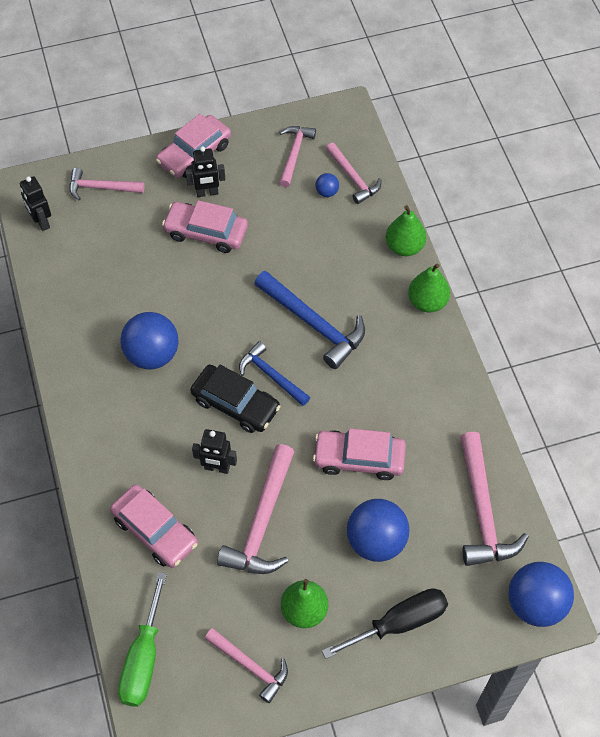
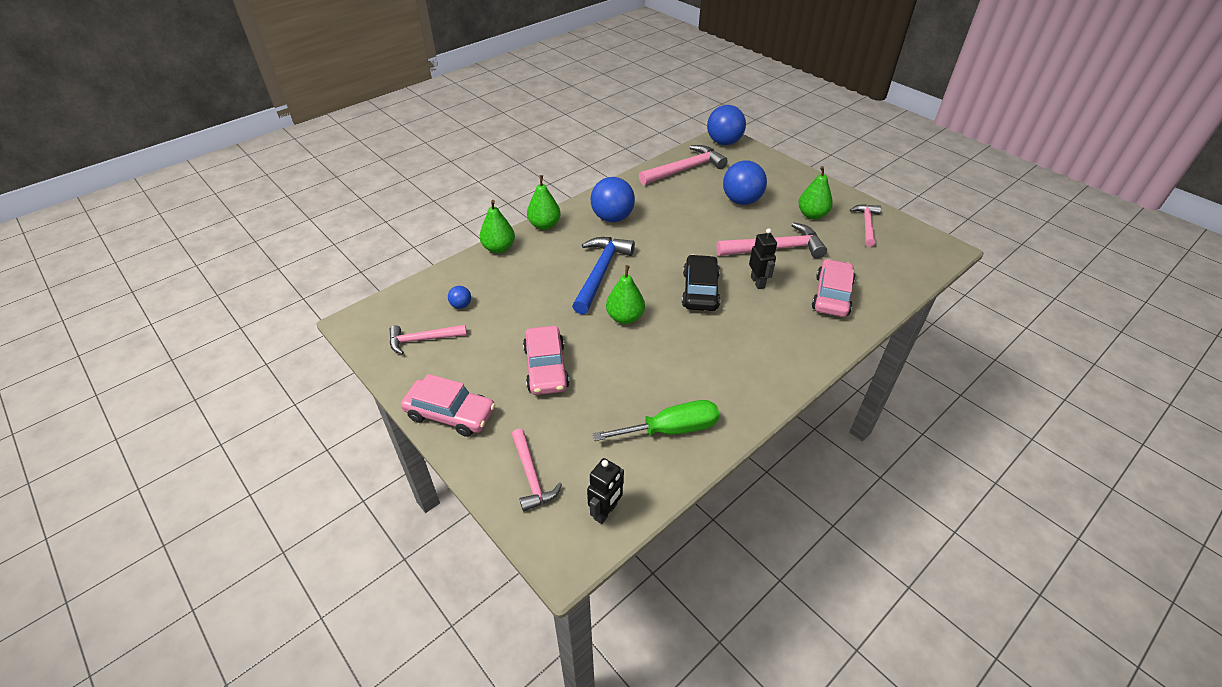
camera: 115 degrees left, 15 degrees down
(143, 658) = (914, 269): green screwdriver -> green screwdriver (671, 429)
(152, 354) = (695, 354): blue ball -> blue ball (612, 218)
(207, 193) = (498, 384): black robot -> none
(234, 318) = (625, 317): none -> green pear
(271, 376) = (662, 280): blue hammer -> none
(353, 178) = (438, 294): pink hammer -> none
(359, 458) = (692, 222): pink car -> none
(399, 623) = (781, 180): black screwdriver -> none

